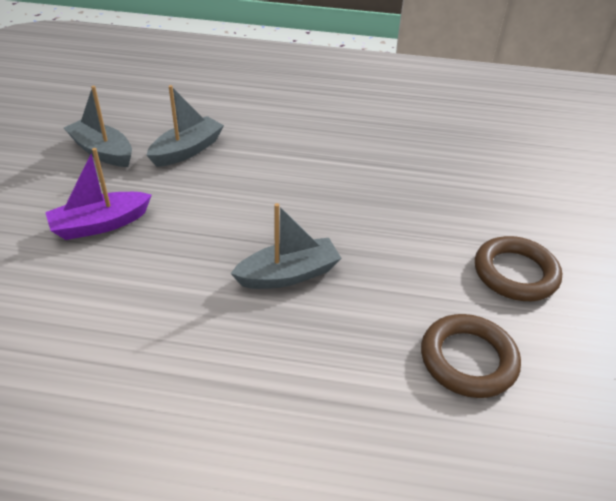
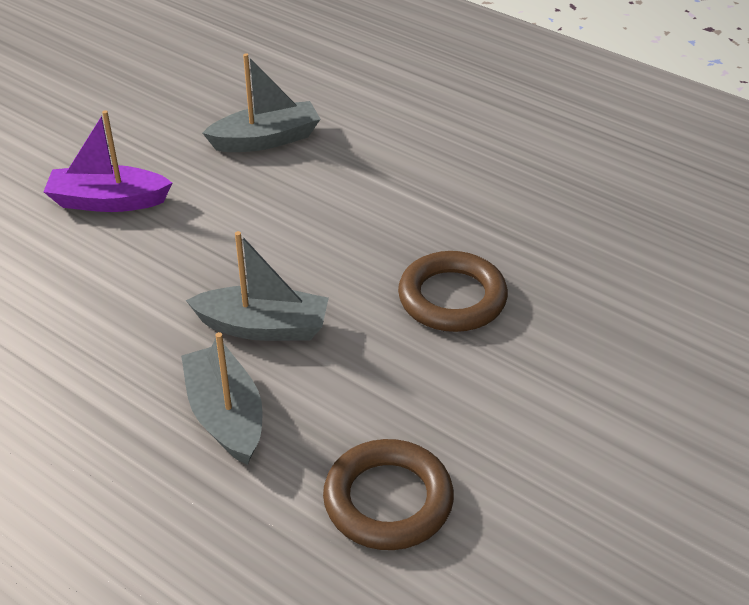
camera: 30 degrees right, 0 degrees up
(102, 152) = (170, 114): grey boat -> grey boat (226, 415)
(515, 273) = (547, 427): brown ring -> brown ring (452, 298)

